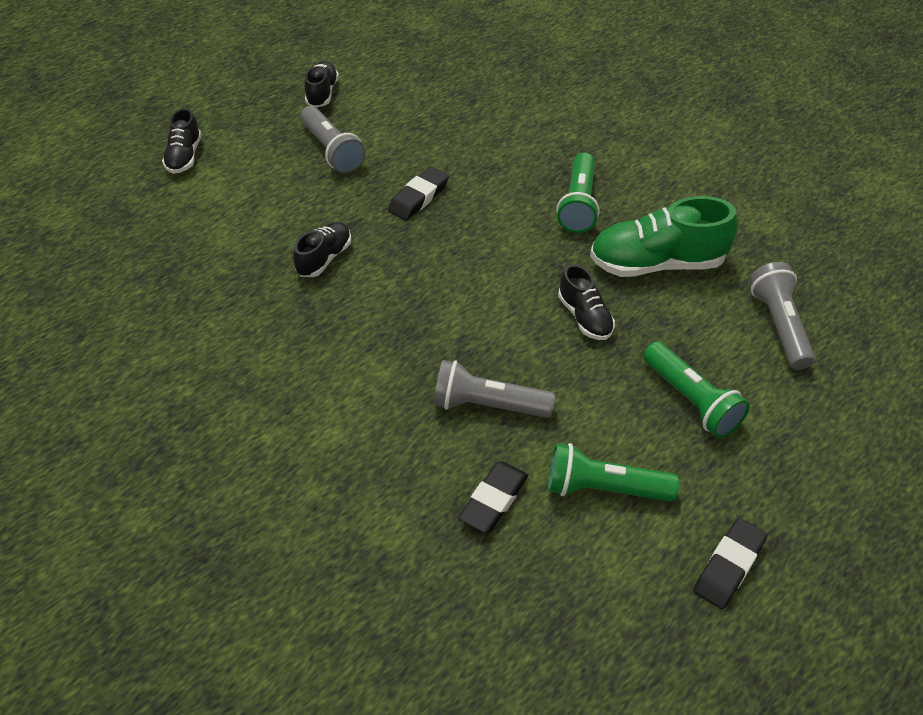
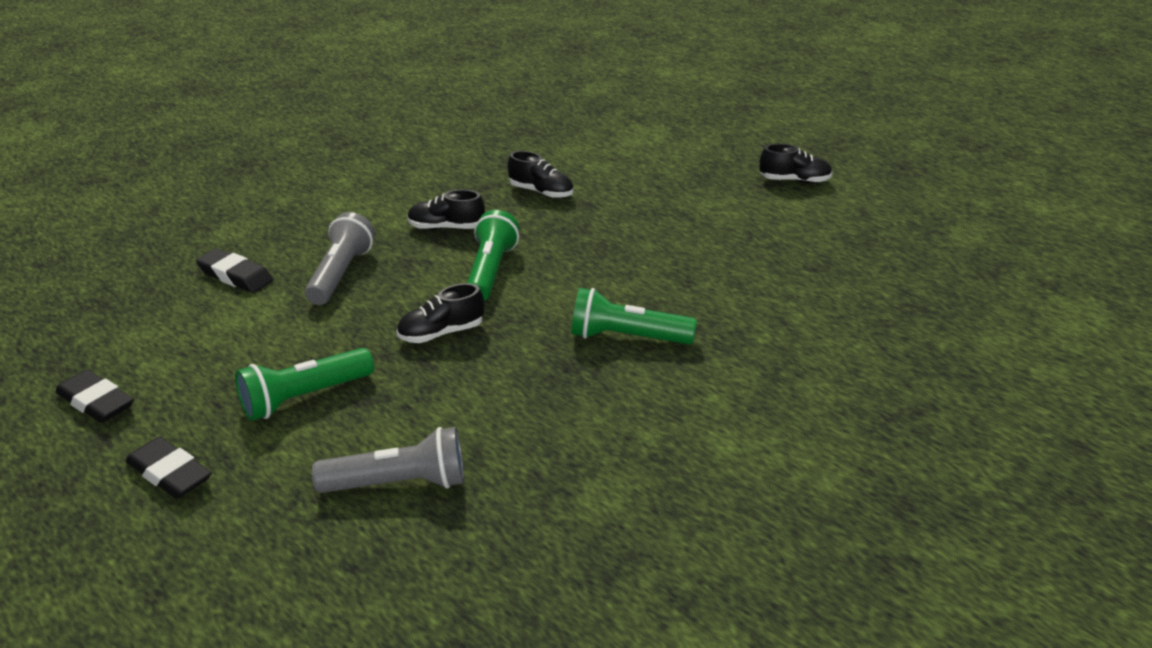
camera: 90 degrees right, 15 degrees down
(184, 156) = (677, 125): black shoe -> black shoe (446, 228)
(332, 150) = (699, 189): grey flashlight -> none
(418, 198) = (630, 236): black eraser -> black eraser (170, 473)
(604, 488) = (220, 334): green flashlight -> green flashlight (490, 271)
(657, 263) = (521, 390): green shoe -> none

